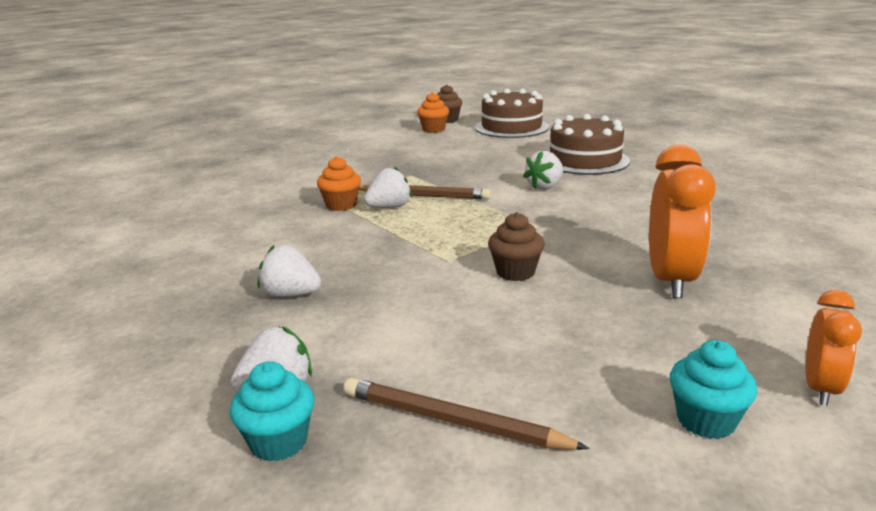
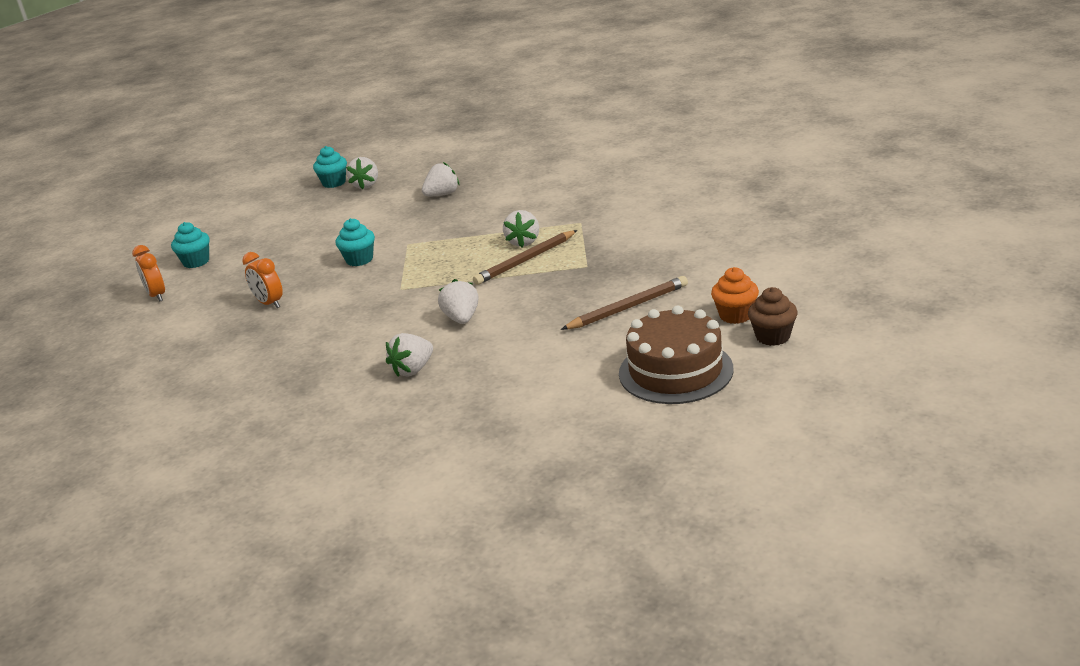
camera: 130 degrees right, 5 degrees up
(341, 205) = (556, 225): orange cupcake -> none
(452, 421) = (287, 214): brown pencil -> brown pencil (628, 307)
(515, 272) = (359, 260): brown cupcake -> turquoise cupcake
(585, 160) = (491, 368): brown cake -> none
(629, 178) = (413, 370): none -> white strawberry
(670, 280) = (269, 303): orange clock -> orange clock, size x0.57

